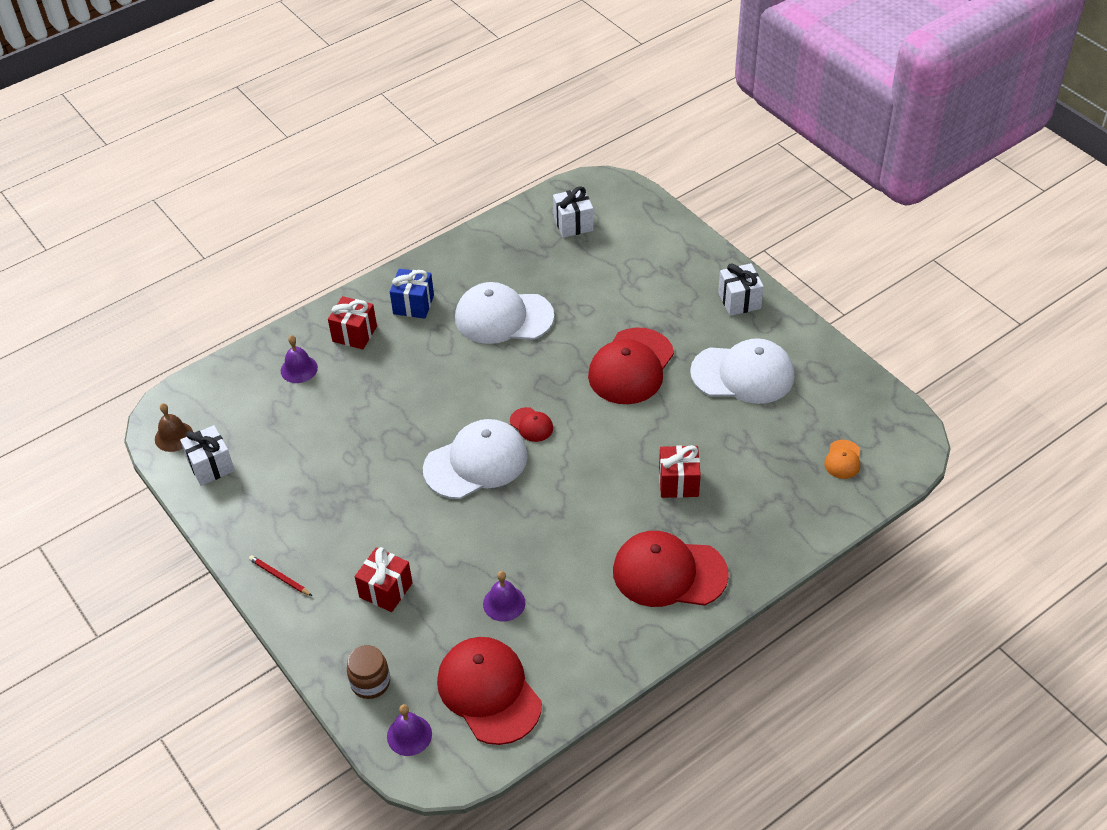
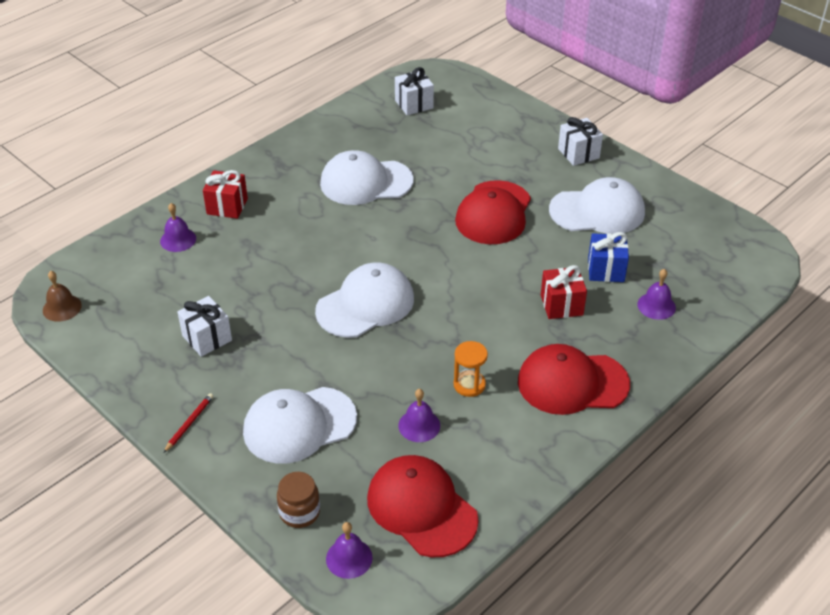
camera: 10 degrees left, 5 degrees down
(211, 466) = (103, 330): white gift -> white gift (207, 338)
(280, 577) = (189, 423): red pencil -> red pencil turned 90 degrees clockwise
(386, 590) = (299, 425): red gift -> white cap
(413, 305) = (279, 178): blue gift -> blue gift (606, 270)
(531, 425) = (411, 268): red cap -> none
(563, 564) = (469, 385): none -> orange hourglass
(778, 493) = (656, 306): none -> purple bell
(843, 460) = (707, 273): orange cap -> none

